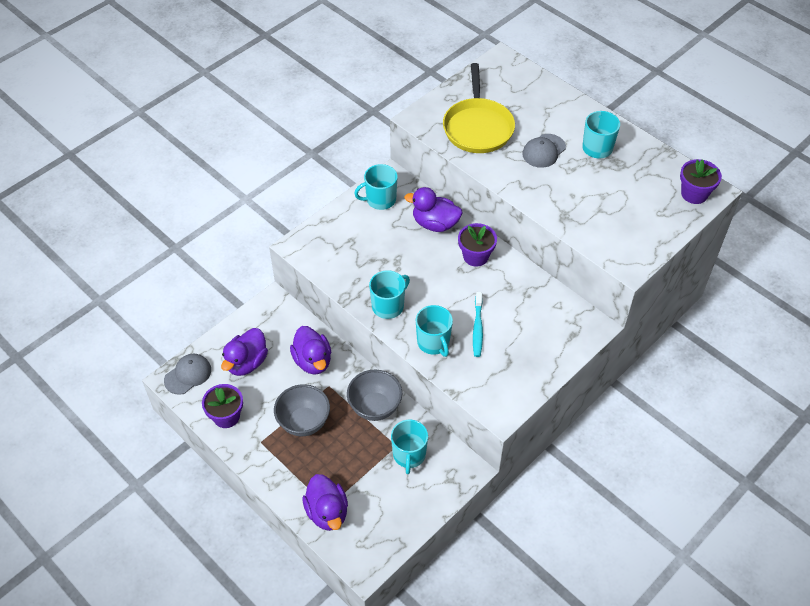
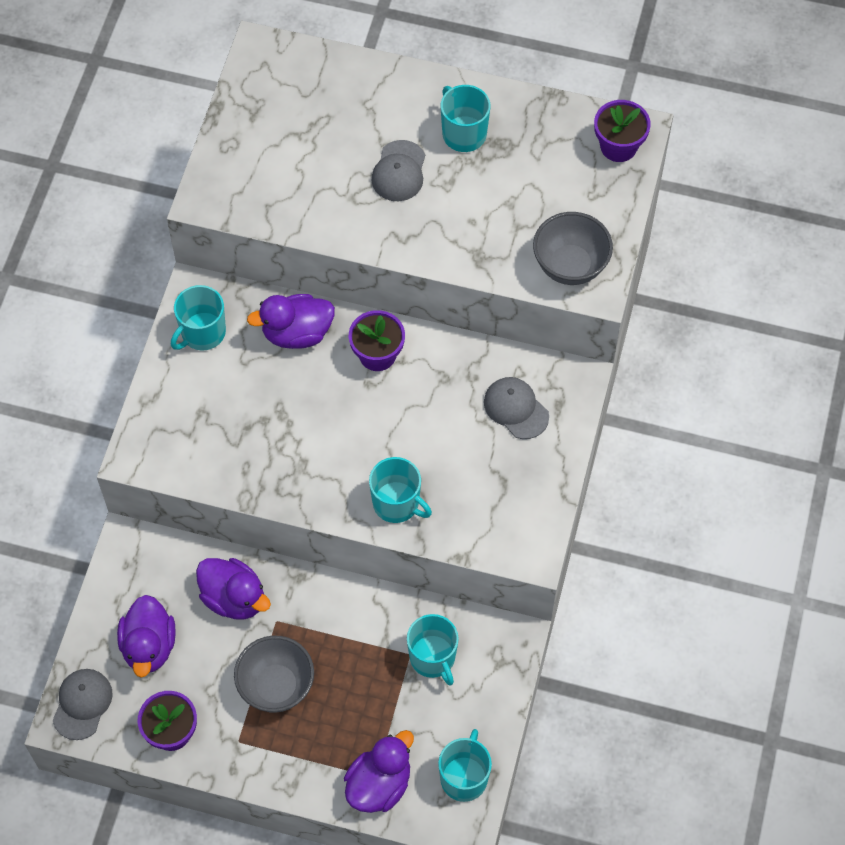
camera: 30 degrees left, 10 degrees up
(327, 512) = (379, 784): purple duck -> purple duck turned 90 degrees counterclockwise
(375, 407) = (353, 618): grey bowl -> grey bowl (570, 266)
(388, 306) = (309, 482): turquoise mug -> turquoise mug (464, 777)
(477, 328) = (439, 455): turquoise toothbrush -> none
(478, 127) = (292, 175): yellow pan -> none
(543, 324) = (516, 409): none -> grey cap

